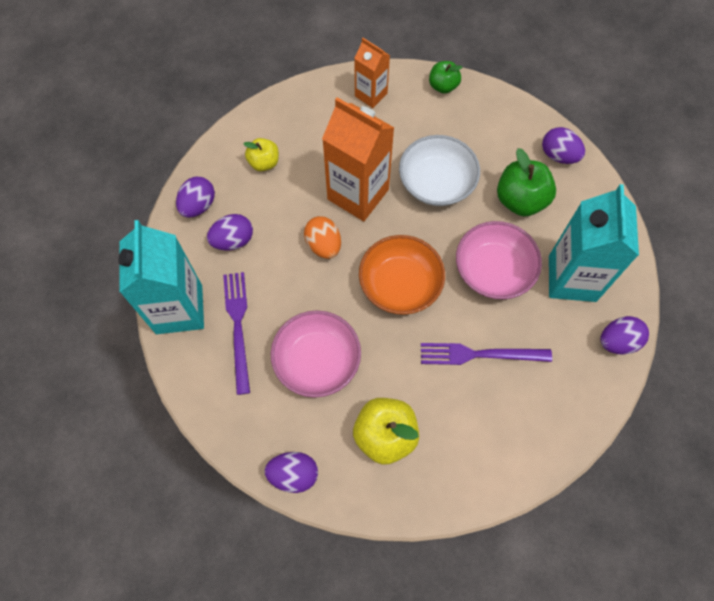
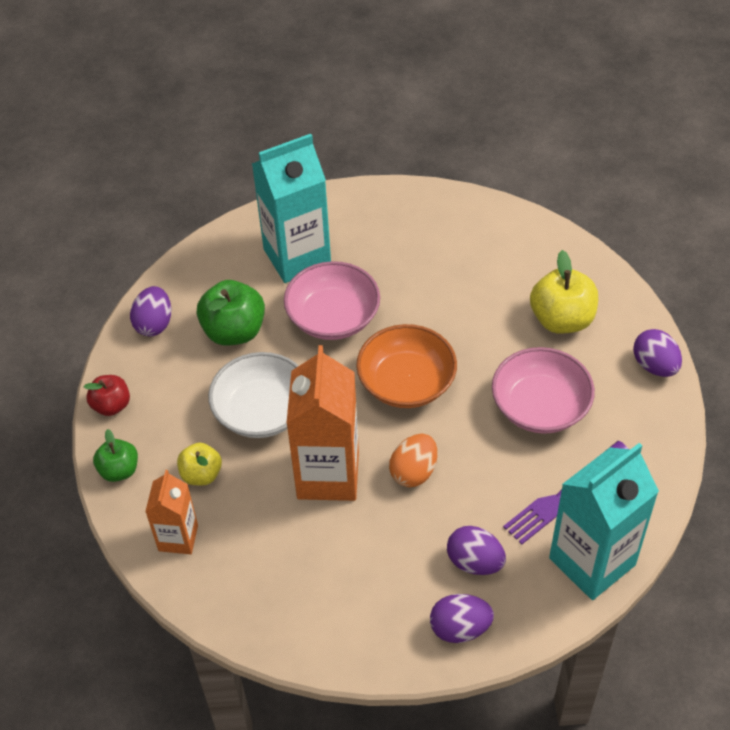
camera: 120 degrees left, 15 degrees down
(264, 162) = (353, 595): yellow apple -> yellow apple (201, 474)
(480, 354) = (429, 289): purple fork -> none
(499, 102) = (111, 405): none -> red apple
(617, 341) = (338, 203): purple egg -> none

